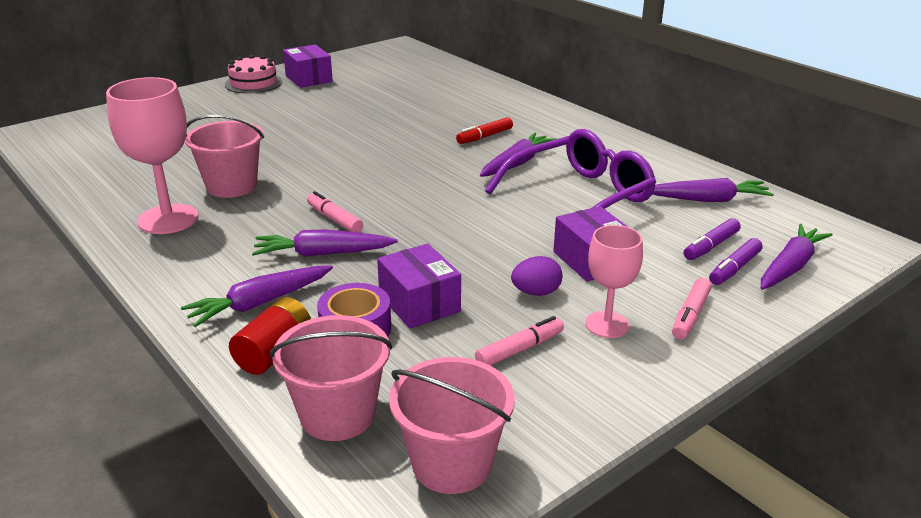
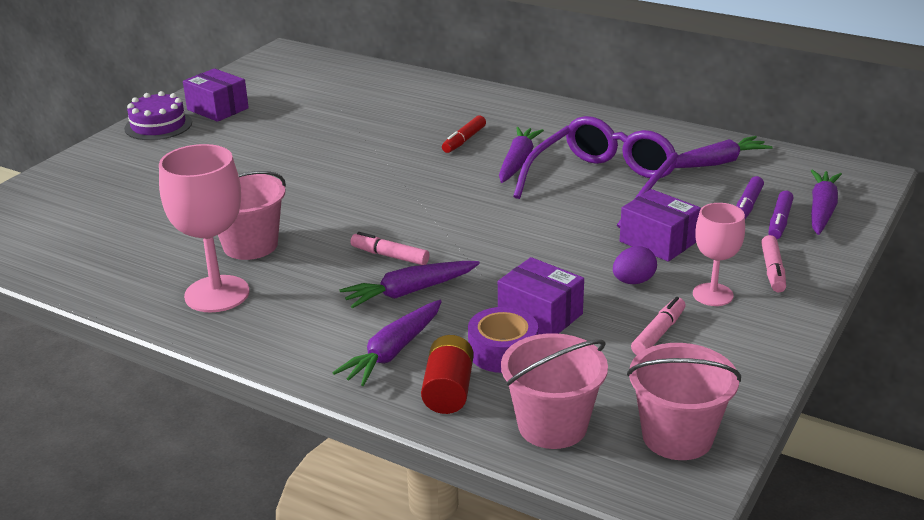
camera: 20 degrees left, 0 degrees up
(253, 83) = (158, 125): pink cake -> purple cake

